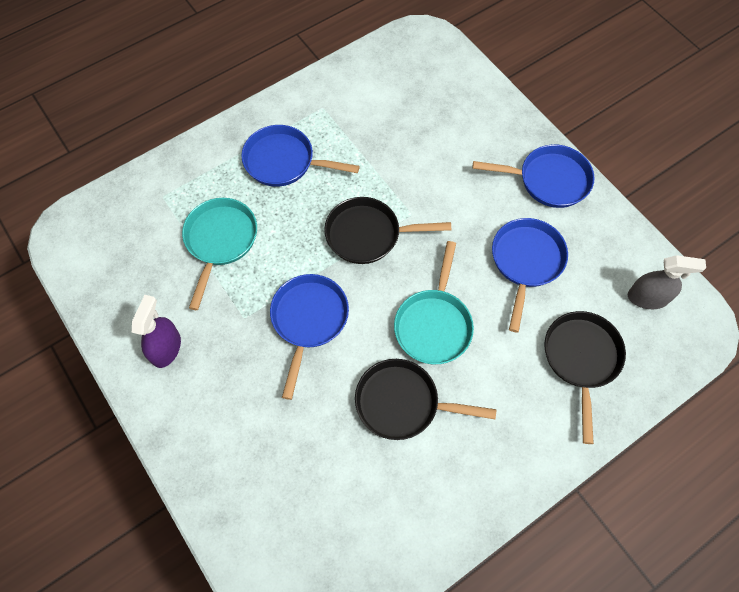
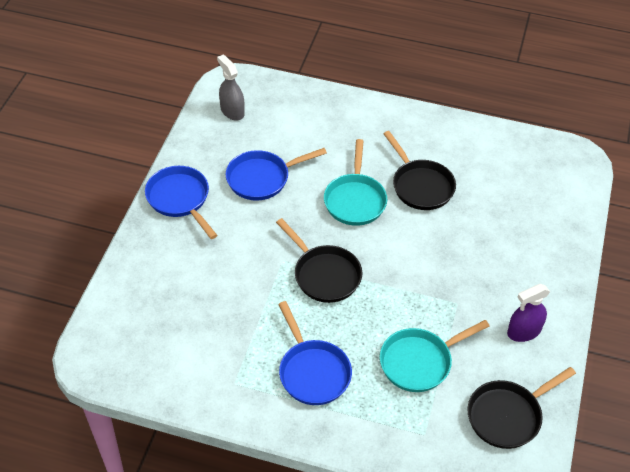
camera: 130 degrees left, 15 degrees down
(309, 320) = (420, 265): blue pan -> none
(433, 324) = (355, 200): turquoise pan -> turquoise pan turned 120 degrees clockwise
(581, 359) = (306, 122): black pan -> black pan (507, 415)

